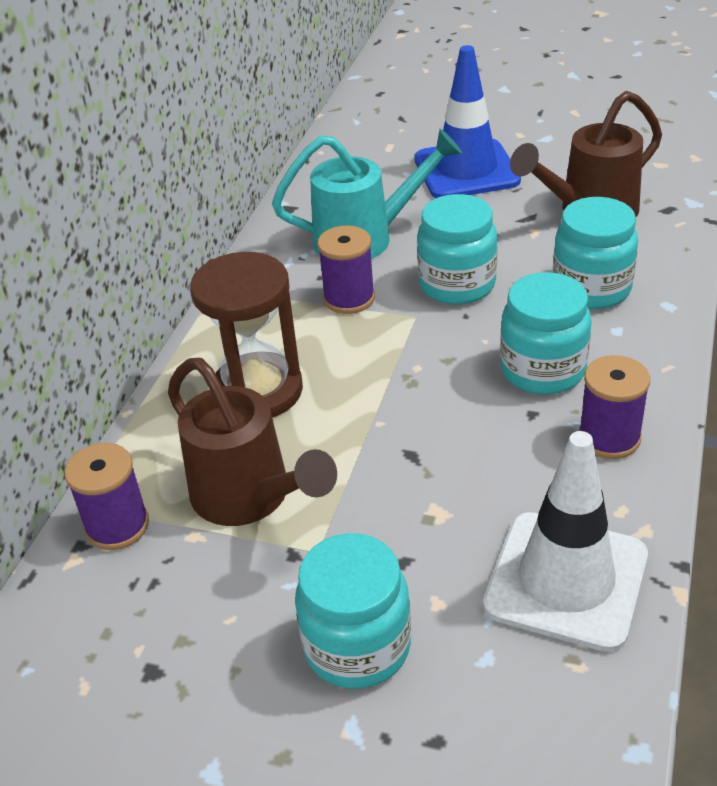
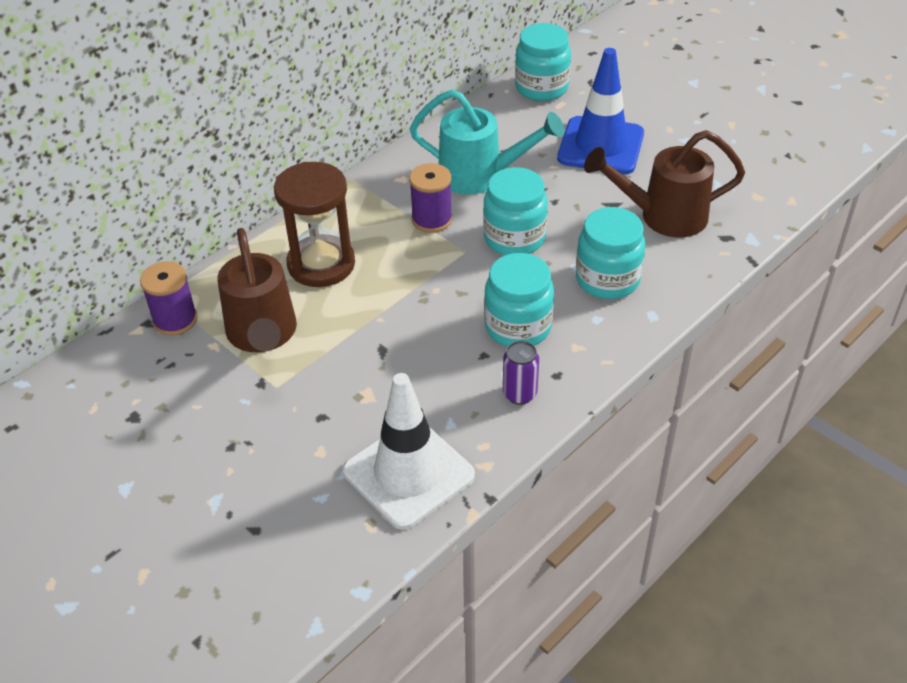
camera: 25 degrees right, 5 degrees up
(357, 646) = (254, 455): turquoise jar -> turquoise jar (541, 88)
(609, 438) = (519, 394): purple spool -> purple can

